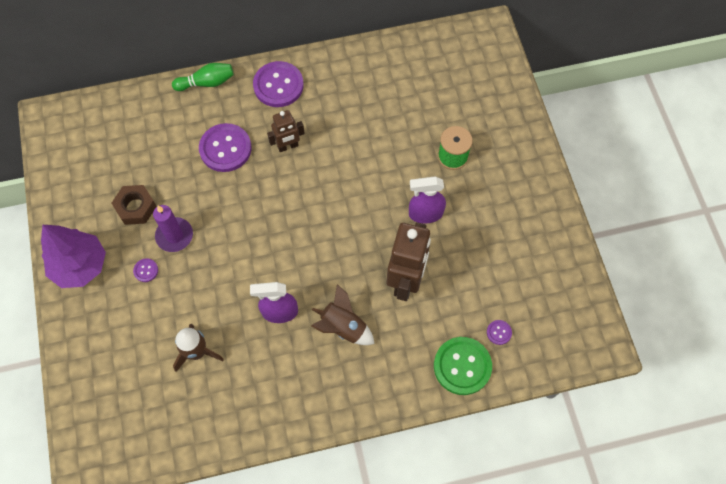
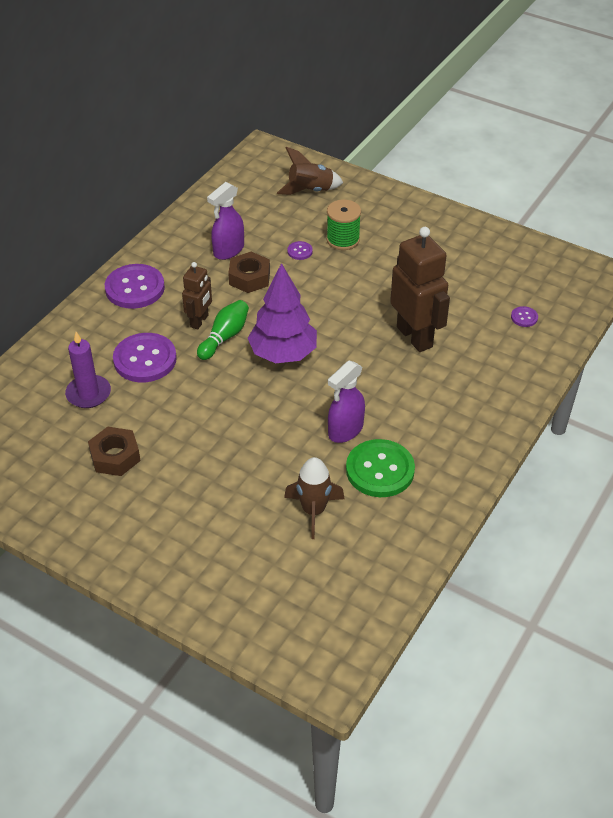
camera: 45 degrees left, 20 degrees down
(80, 266) = (118, 537): purple tree -> purple tree (283, 354)
(146, 270) = (187, 492): purple button -> purple button (300, 251)
(174, 236) = (180, 449): purple candle -> purple candle (88, 394)
(206, 83) = (64, 328): green bowling pin -> green bowling pin (224, 337)
(343, 327) = (409, 401): brown rocket -> brown rocket (310, 190)
(356, 137) = (249, 278): none -> brown nut
(425, 214) = (371, 287): purple spray bottle -> purple spray bottle (228, 250)
(462, 366) = (528, 356): green button -> green button (380, 470)

